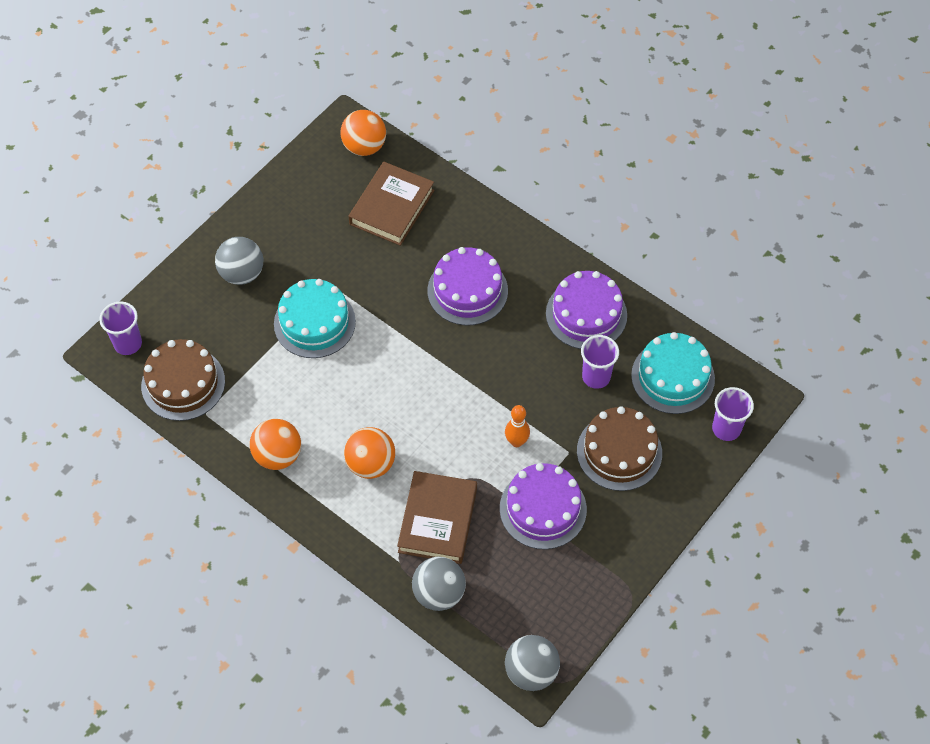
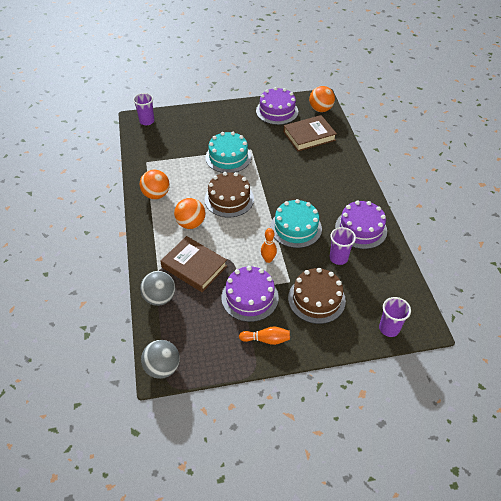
camera: 40 degrees right, 10 degrees down
(183, 383) = (150, 146): brown cake -> brown cake (229, 199)
(242, 273) = (218, 124): grey ball -> none
(437, 520) = (194, 266): brown book -> brown book turned 75 degrees clockwise
(467, 290) = (310, 185): purple cake -> purple cake (277, 111)
(610, 546) = (266, 339): none -> orange bowling pin
(673, 377) = (381, 284): turquoise cake -> turquoise cake (296, 228)

